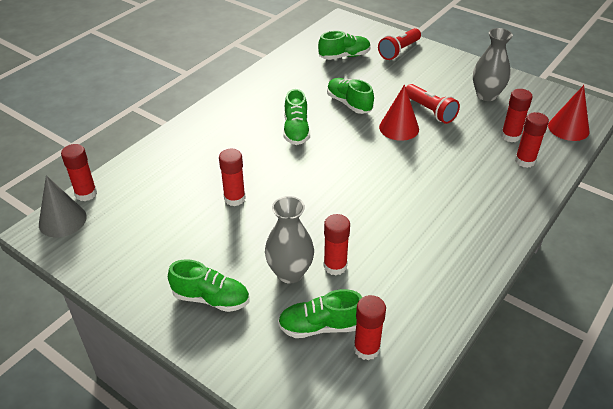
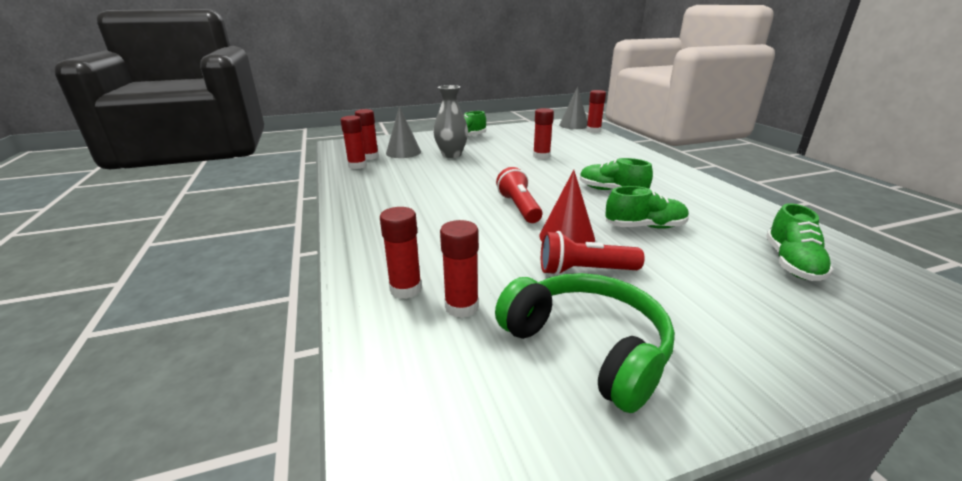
camera: 125 degrees right, 15 degrees down
(320, 326) = (403, 152): green shoe -> grey cone
(335, 266) = (435, 165): red glue stick -> red glue stick (357, 166)
(399, 51) = (810, 322): red flashlight -> red flashlight (519, 207)
(486, 95) = (587, 347): grey vase -> green headphones
(568, 128) = (402, 386): red cone -> none

